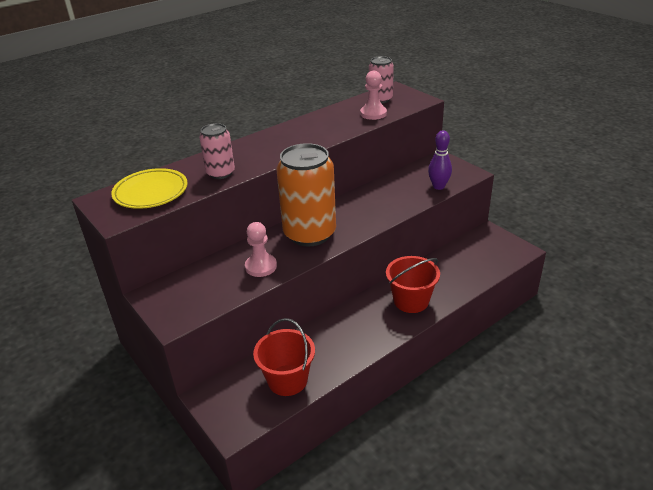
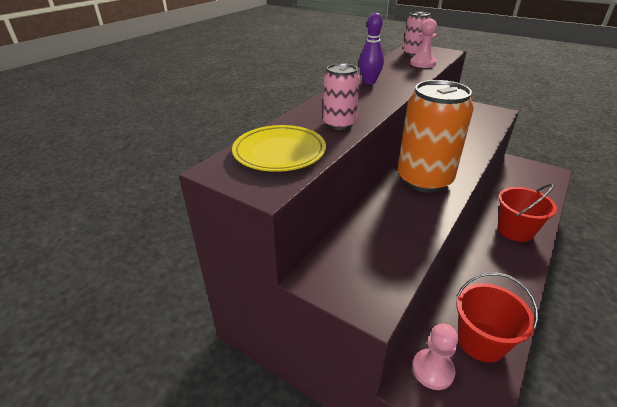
camera: 20 degrees left, 0 degrees up
(261, 266) = (410, 220): pink pawn -> pink pawn (432, 370)
(438, 186) = (489, 124): purple bowling pin -> purple bowling pin (369, 82)

